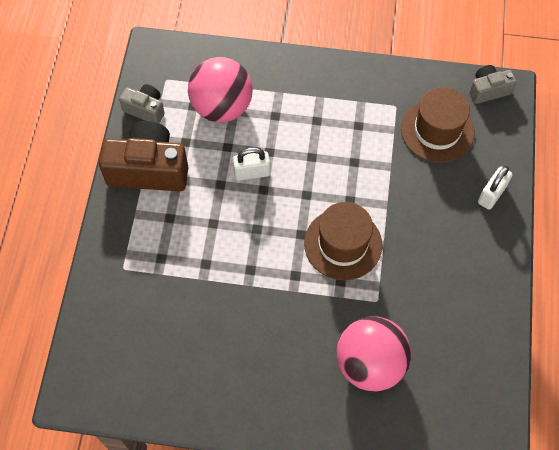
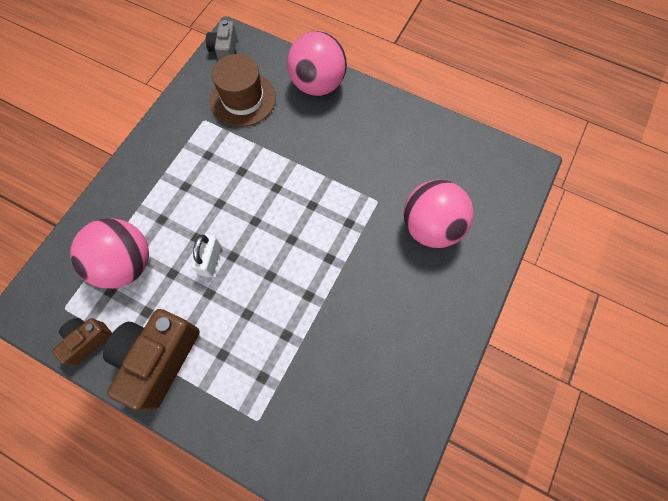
camera: 70 degrees left, 5 degrees up
(145, 109) = (87, 340): grey camera -> brown camera
(343, 244) = (315, 208): brown hat -> none
(491, 194) = (318, 84): white padlock -> pink ball

